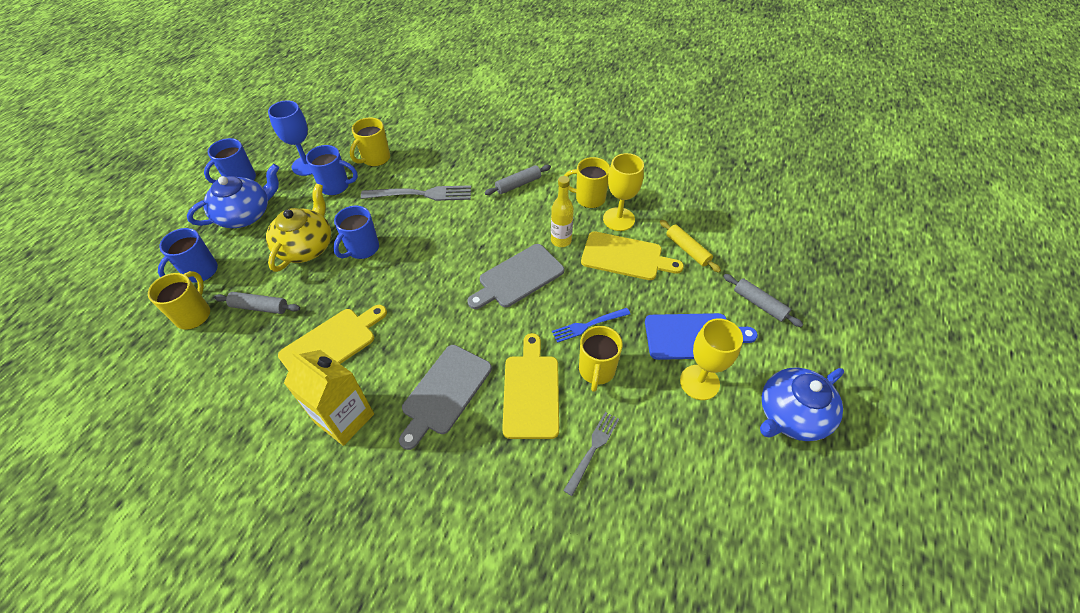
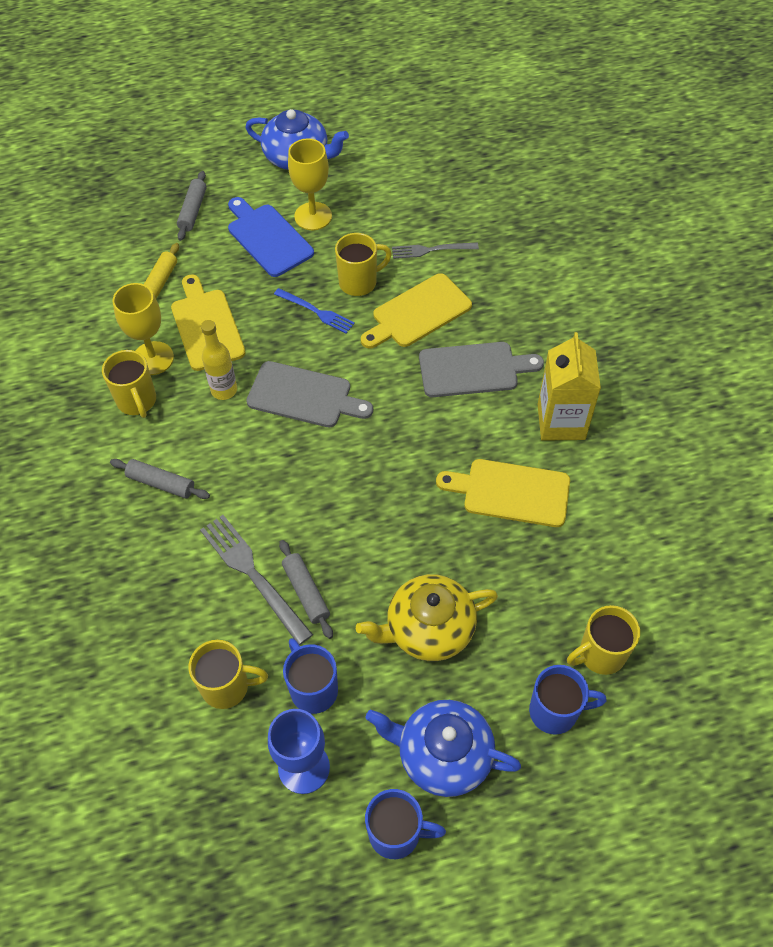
camera: 125 degrees left, 5 degrees up
(259, 307) = (535, 597): grey rolling pin -> grey rolling pin (306, 592)
(362, 249) = (383, 566): blue mug -> none

